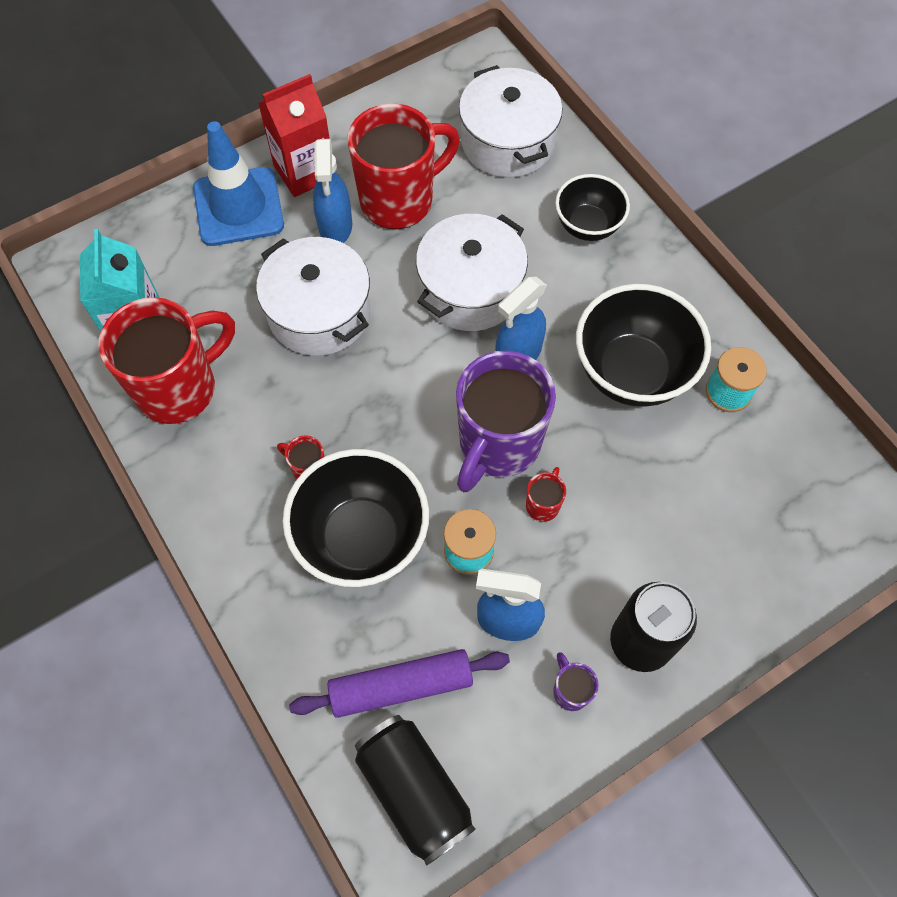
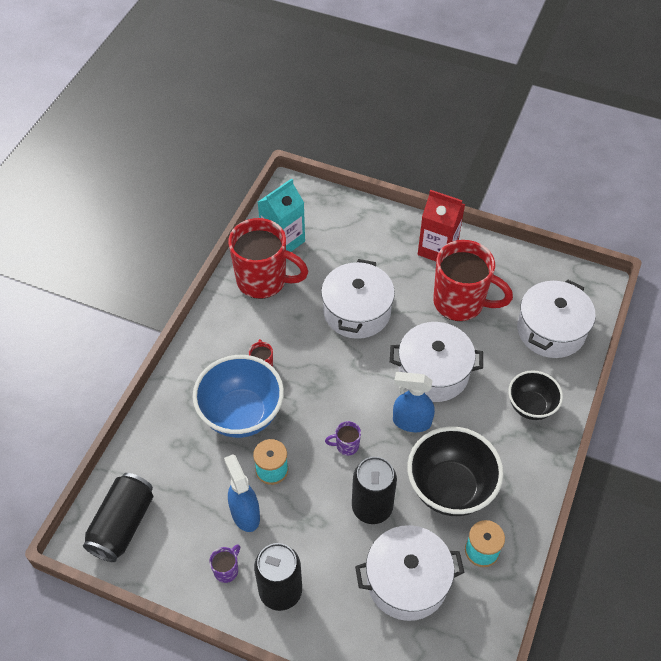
camera: 55 degrees right, 10 degrees down
(238, 207) = (389, 235): blue traffic cone -> none
(335, 226) = (416, 285): blue spray bottle -> none
(361, 538) = (241, 414): black bowl -> blue bowl
(401, 686) = (173, 484): purple rolling pin -> none
(498, 445) = (346, 446): purple mug -> purple mug, size x0.41
(543, 504) = (327, 491): red mug -> none
(599, 469) = (372, 507): none -> black can
(716, 492) = (407, 581): none -> white pot

